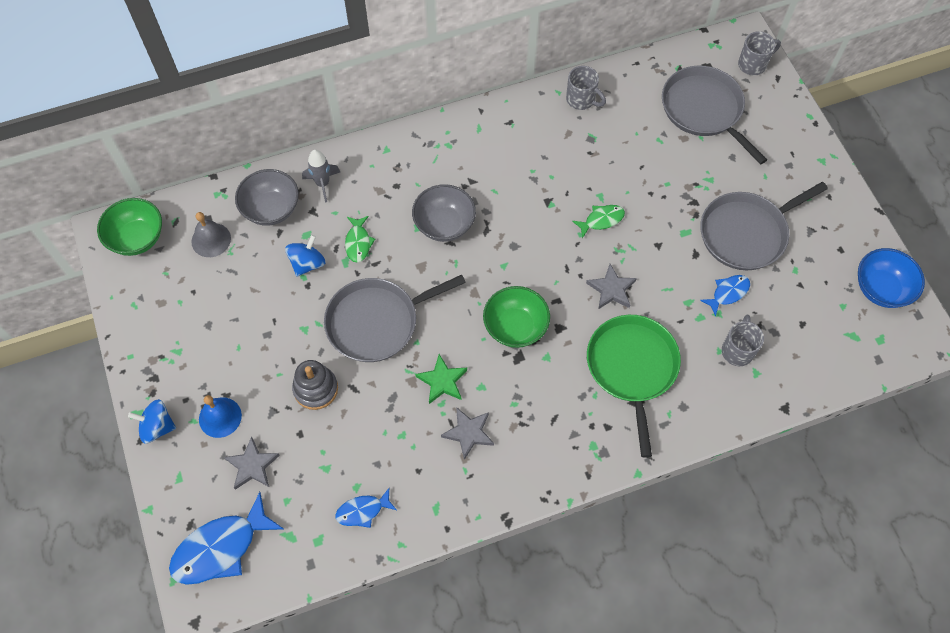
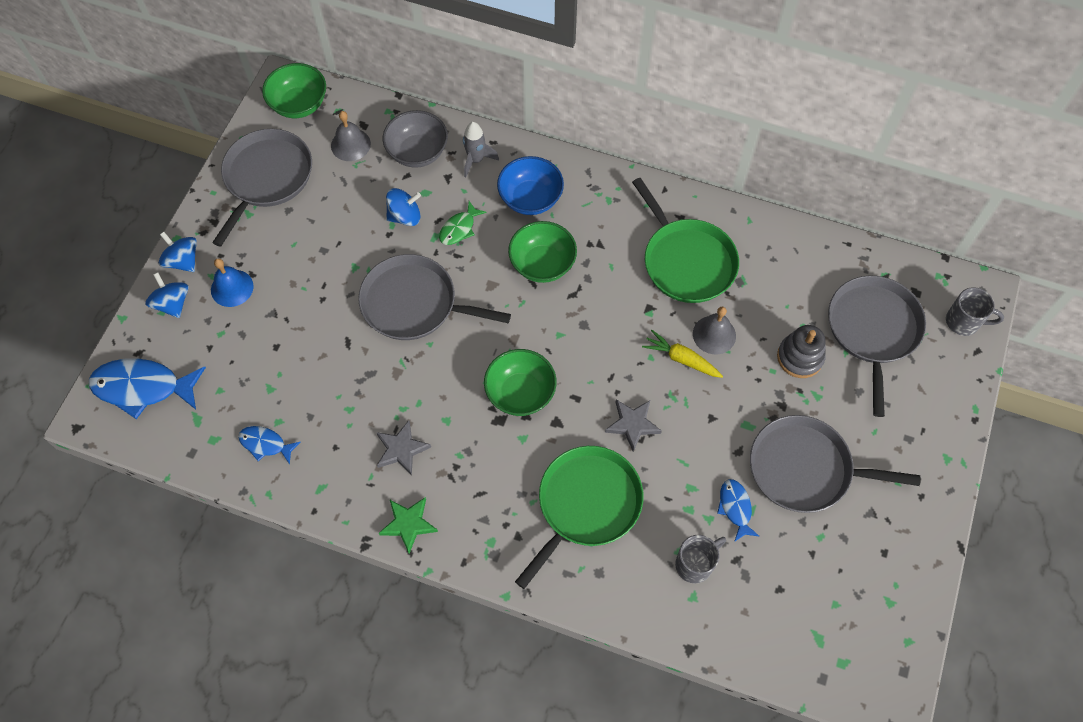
camera: 40 degrees right, 0 degrees up
(165, 313) = (266, 178): none -> grey pan
(181, 466) = (172, 303): none -> blue spinning top
(252, 465) = (220, 343): grey star -> none
(316, 389) = (319, 321): grey stacking toy -> grey stacking toy (800, 357)
(442, 381) = (420, 391): green star -> green star (408, 524)
(444, 224) = (542, 264): grey bowl -> green bowl
(542, 150) = (686, 261): none -> green pan
(581, 100) = (764, 241): grey mug -> none
(601, 220) = (681, 359): green fish -> yellow carrot
(607, 187) = (714, 334): none -> grey bell
(728, 293) = (735, 508): blue fish -> blue fish turned 105 degrees counterclockwise
(881, 289) = (890, 619): blue bowl -> blue bowl (530, 199)

